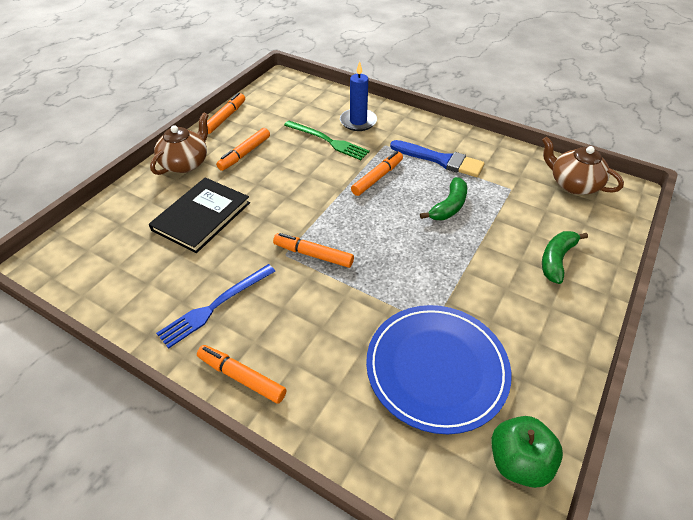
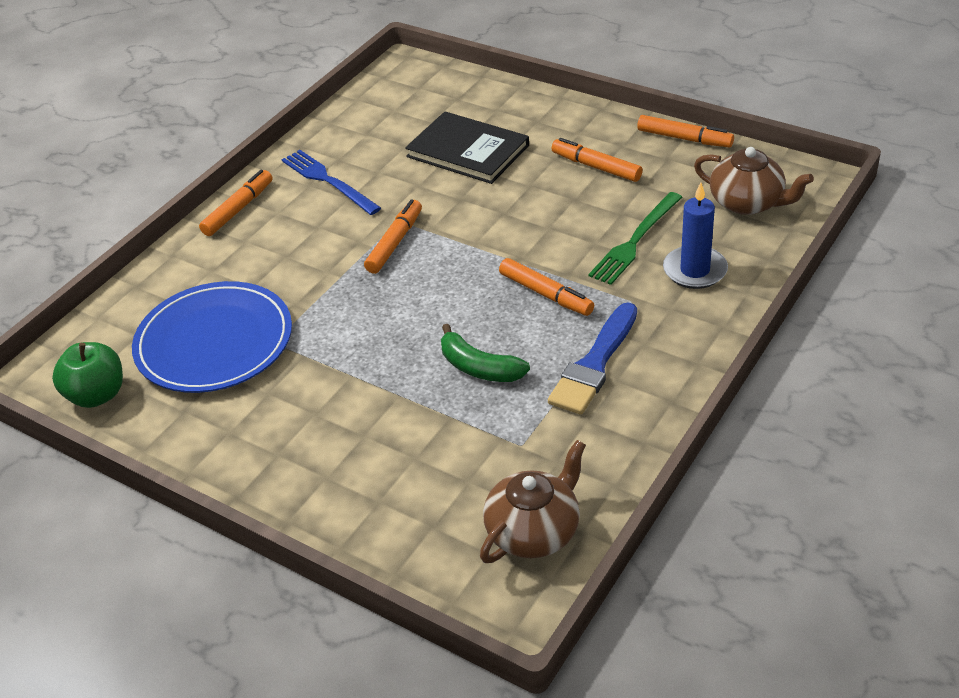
camera: 95 degrees right, 5 degrees down
(186, 163) = (572, 123): brown teapot -> brown teapot (748, 203)
(556, 260) = (359, 474): green banana -> none

